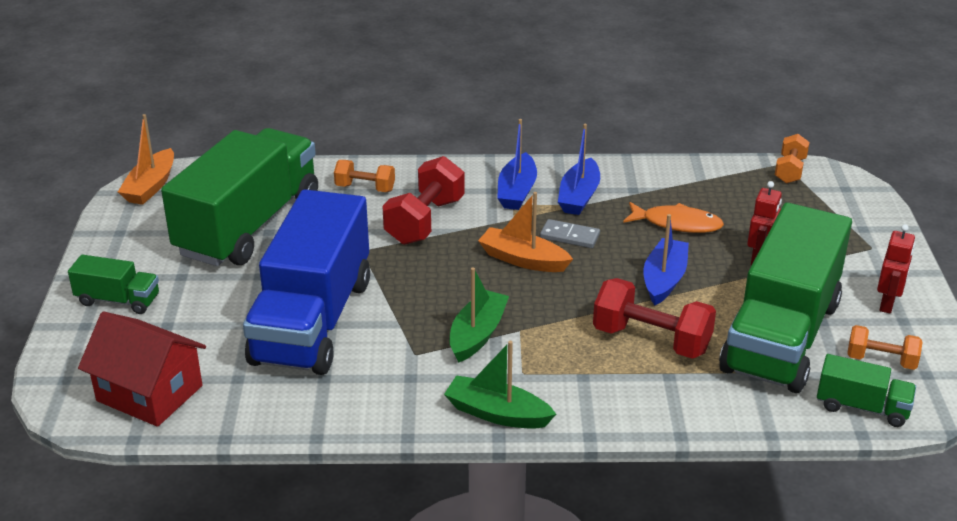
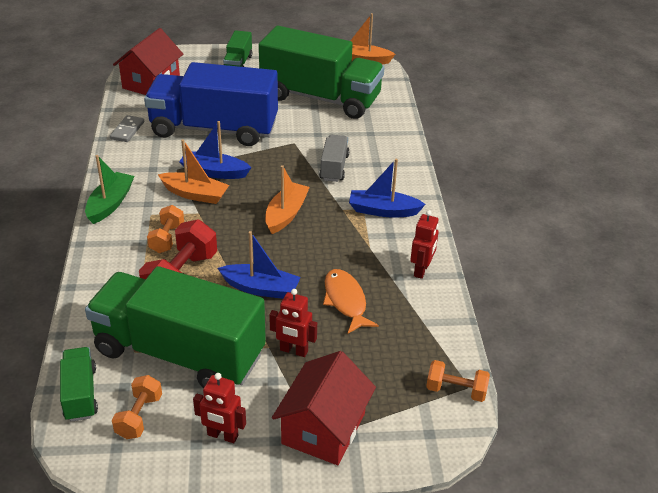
camera: 85 degrees right, 5 degrees up
(365, 188) = (375, 139): orange dumbbell -> orange dumbbell (167, 238)
(425, 221) = (334, 167): red dumbbell -> grey truck
(477, 334) = (195, 194): green boat -> orange boat
(569, 236) = (320, 238): grey domino -> grey domino (127, 130)
(579, 196) = (381, 244): blue boat -> blue boat (214, 172)
(621, 175) = (421, 270): none -> red robot
(677, 224) = (345, 301): orange fish -> orange fish turned 150 degrees clockwise
(858, 244) = (323, 428): none -> red house
(862, 407) = (80, 394): green truck -> green truck turned 150 degrees clockwise

